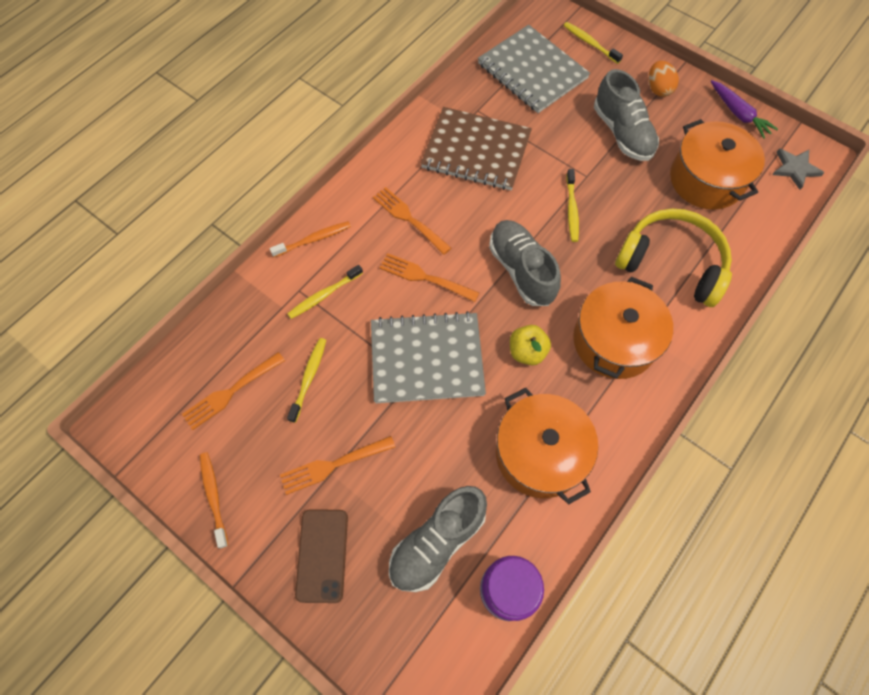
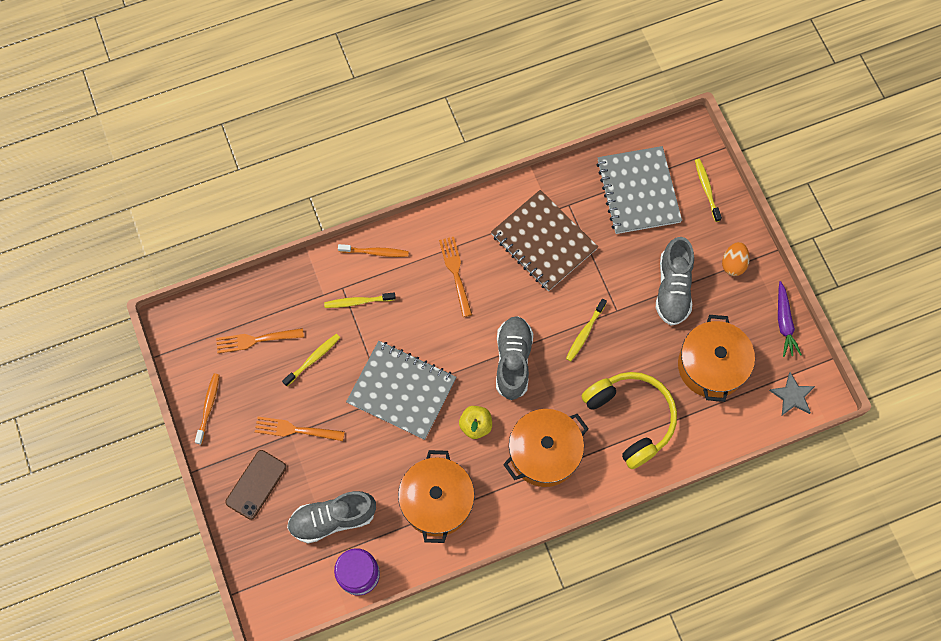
camera: 30 degrees right, 5 degrees up
(425, 277) = (438, 327): orange fork -> none

